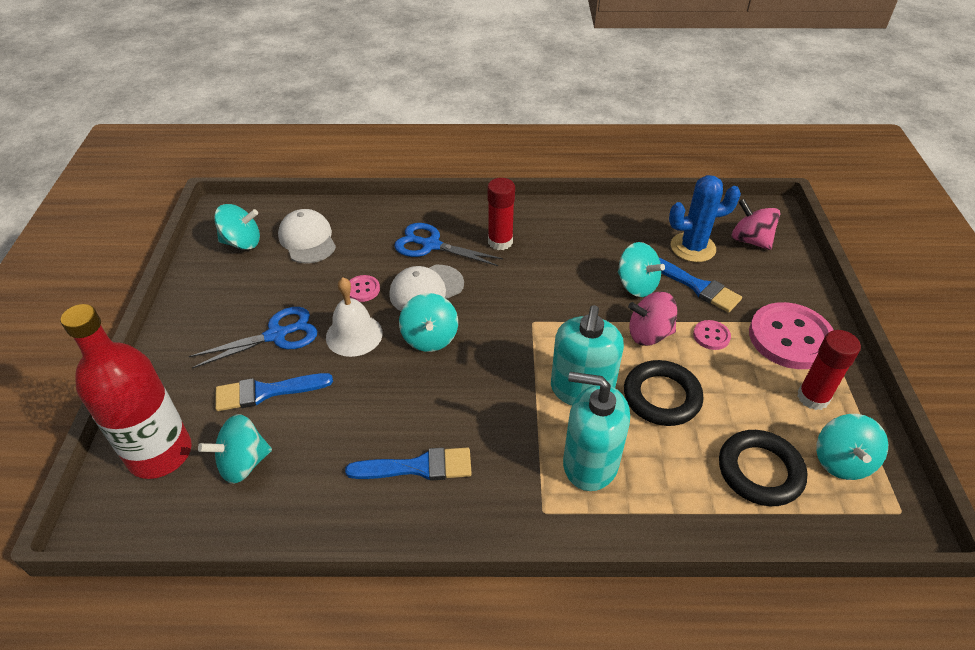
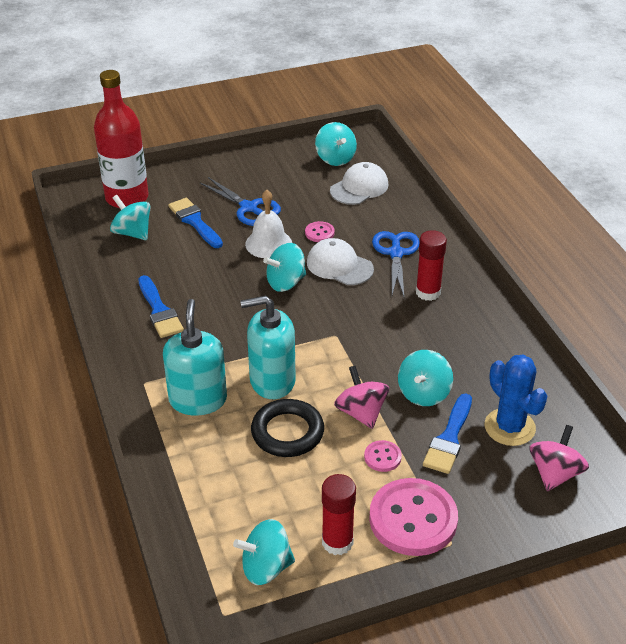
camera: 70 degrees right, 5 degrees down
(760, 471) = (231, 508): black ring -> none

